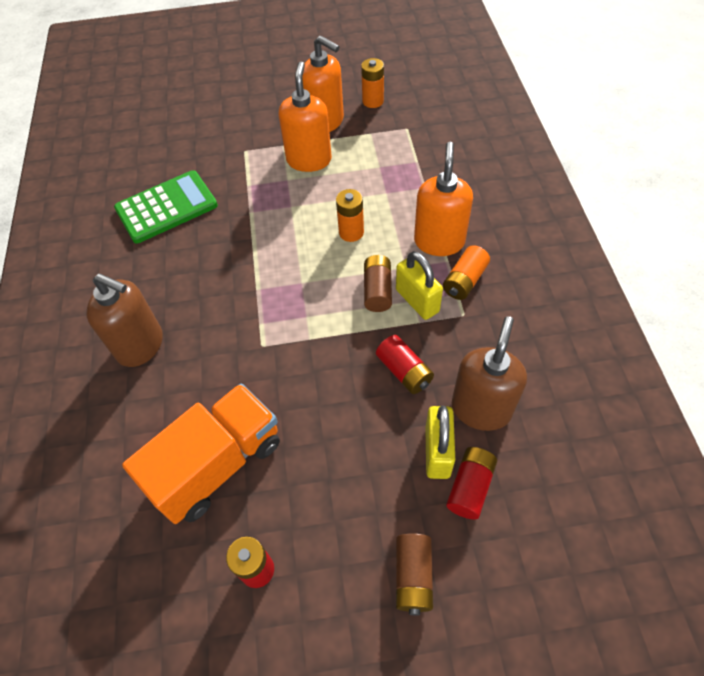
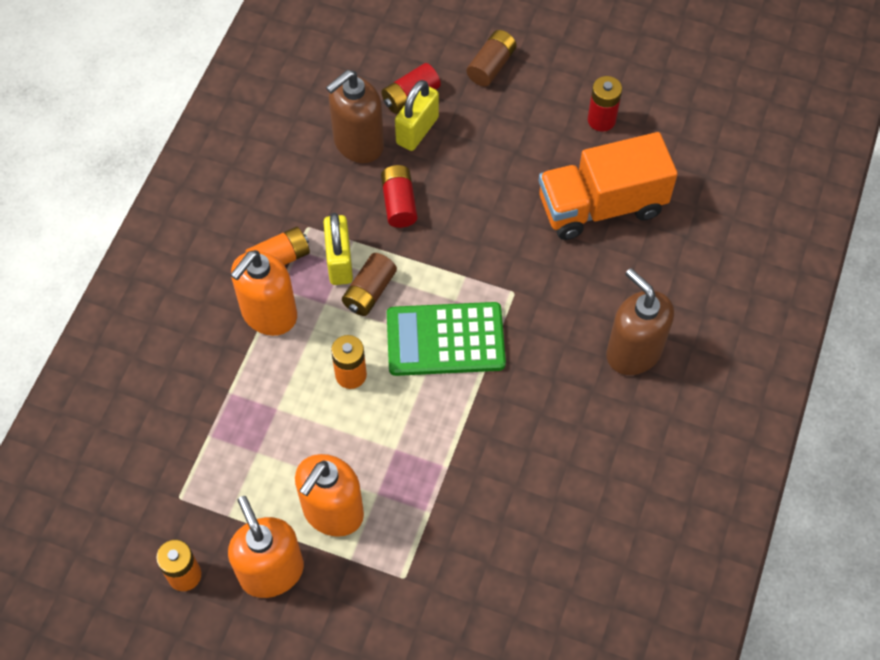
camera: 155 degrees left, 5 degrees up
(166, 207) = (543, 530): green calculator -> green calculator (445, 340)

